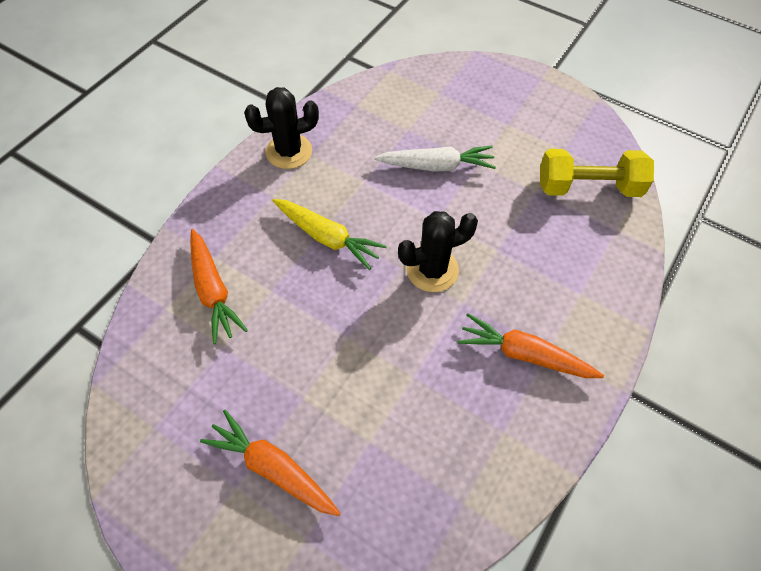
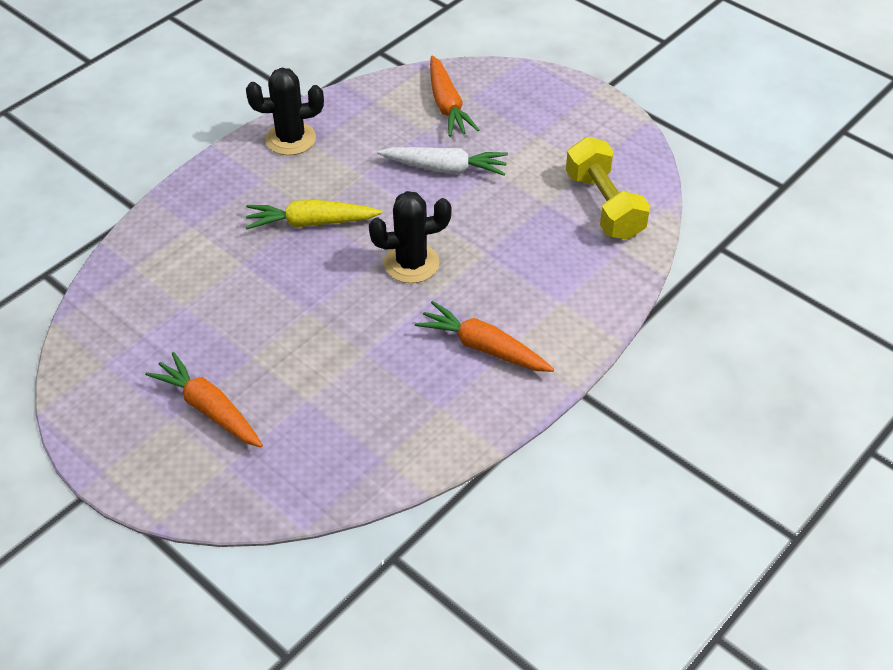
camera: 10 degrees right, 10 degrees down
(213, 291) = (184, 257): orange carrot -> orange carrot (447, 105)
(327, 237) = (311, 223): yellow carrot -> yellow carrot turned 135 degrees clockwise
(588, 187) = (604, 205): yellow dumbbell -> yellow dumbbell turned 60 degrees clockwise

